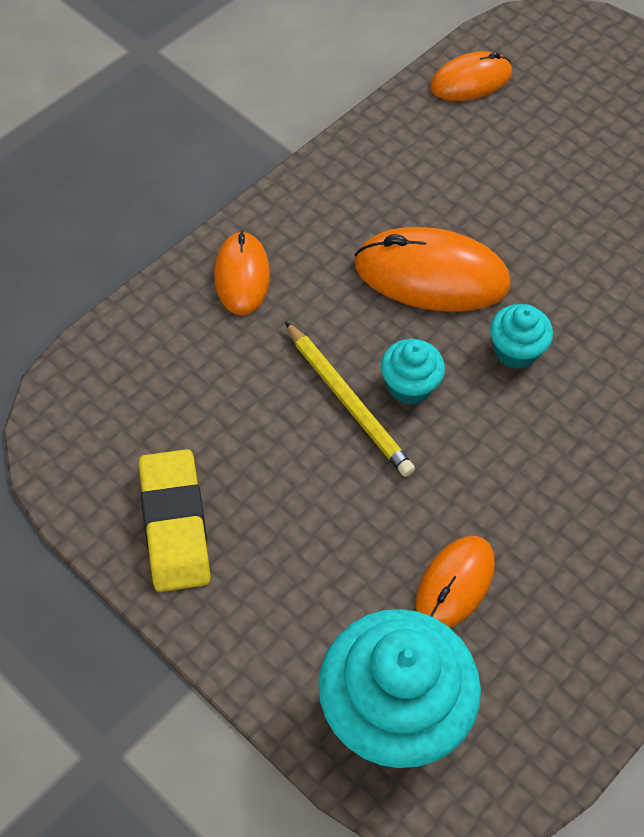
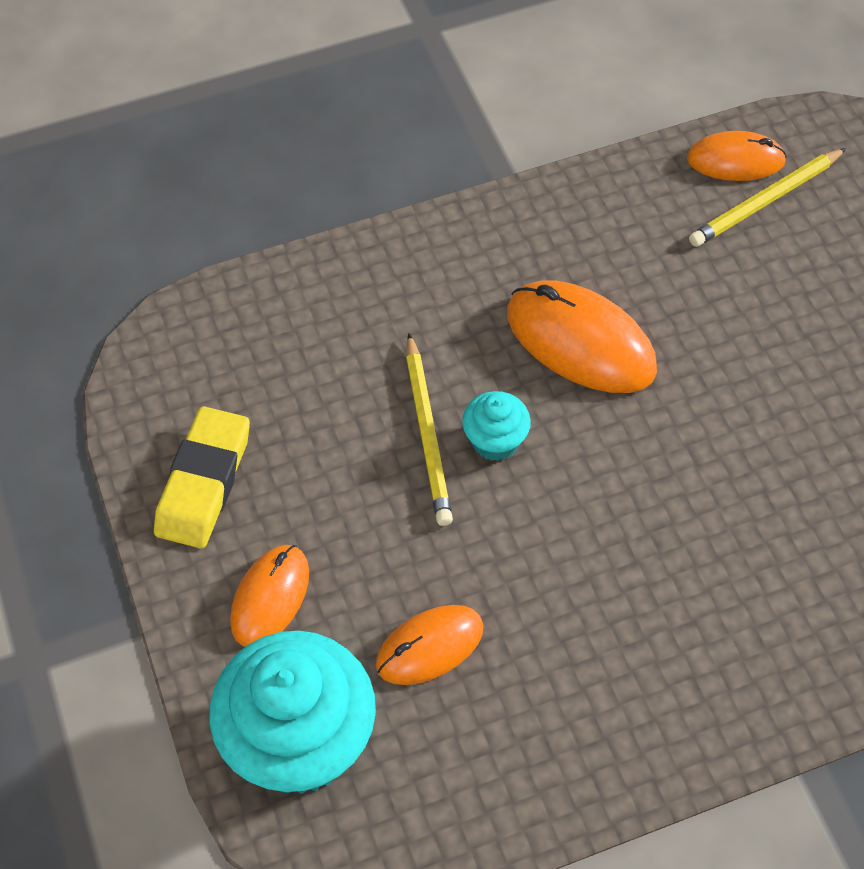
camera: 30 degrees right, 0 degrees up
(242, 276) = (395, 275): orange mouse -> orange mouse (270, 597)
(513, 105) = (766, 200): none -> yellow pencil
(515, 351) = (622, 448): turquoise cupcake -> none

